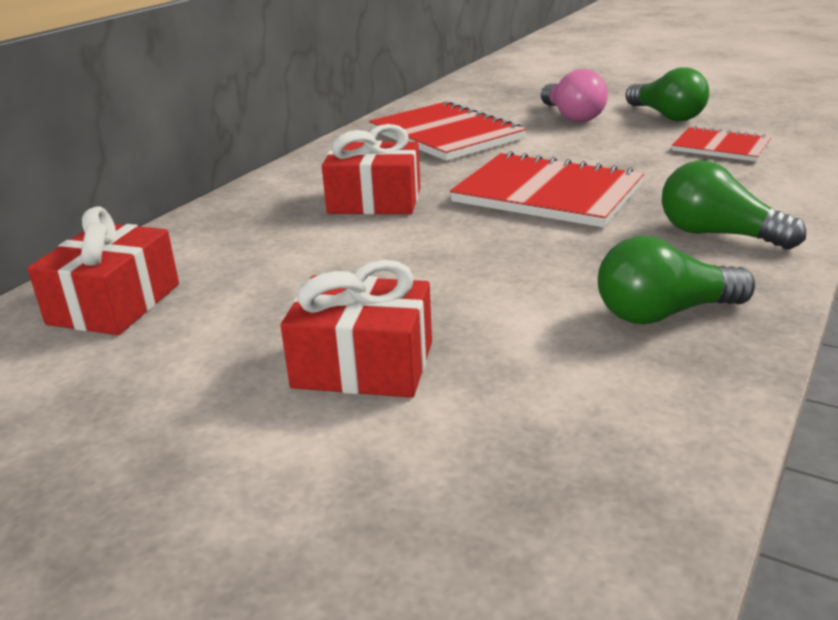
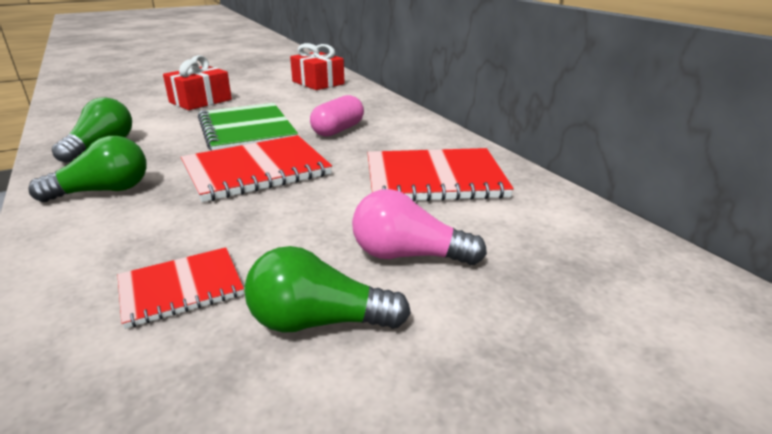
camera: 120 degrees right, 0 degrees up
(374, 201) = (338, 130): red gift -> pink capsule
(450, 249) = (246, 130): none -> green notebook

